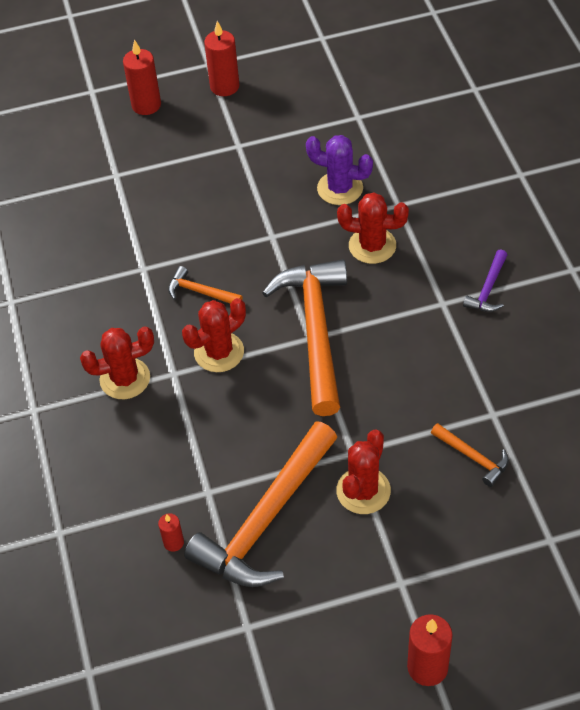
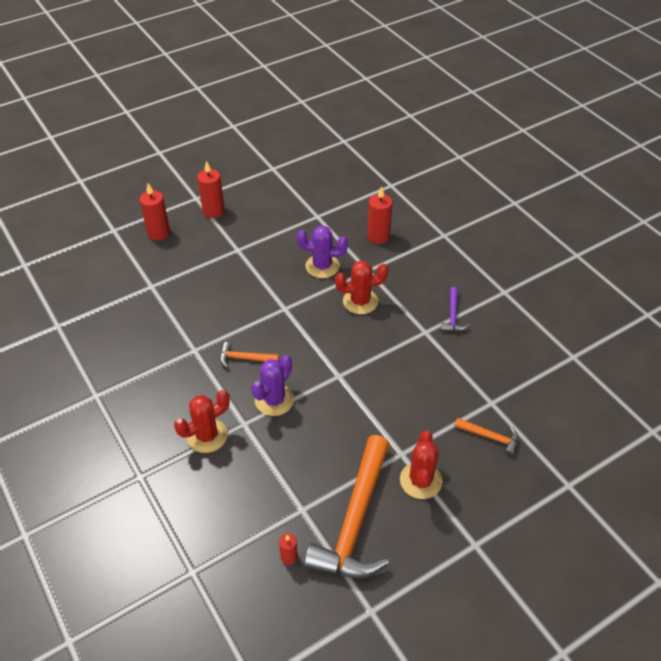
camera: 20 degrees left, 5 degrees down
(219, 352) = (274, 400): red cactus -> purple cactus
(315, 331) = (341, 370): orange hammer -> none
(427, 667) = (521, 606): red candle -> red candle (378, 236)

